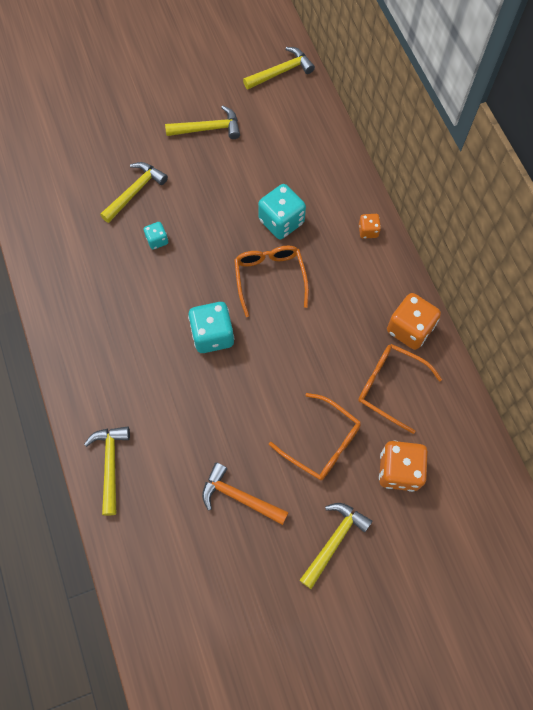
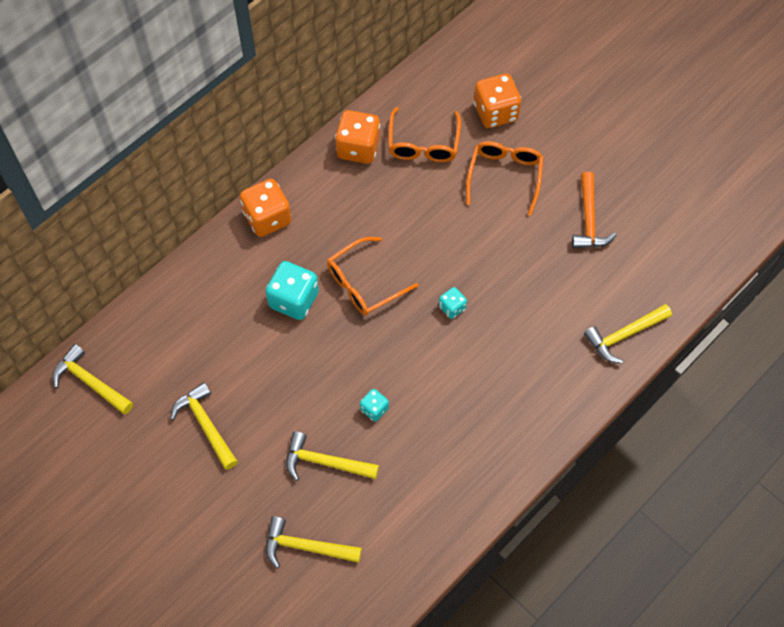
camera: 115 degrees left, 5 degrees down
(212, 335) = (452, 308): turquoise dice -> turquoise dice, size x0.53
(334, 540) = (581, 137): yellow hammer -> yellow hammer (306, 547)
(368, 231) = (267, 218): orange dice -> orange dice, size x1.90

